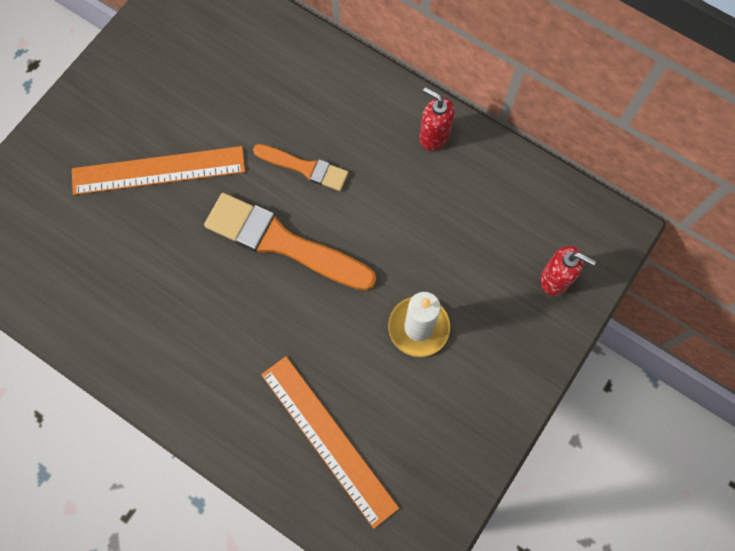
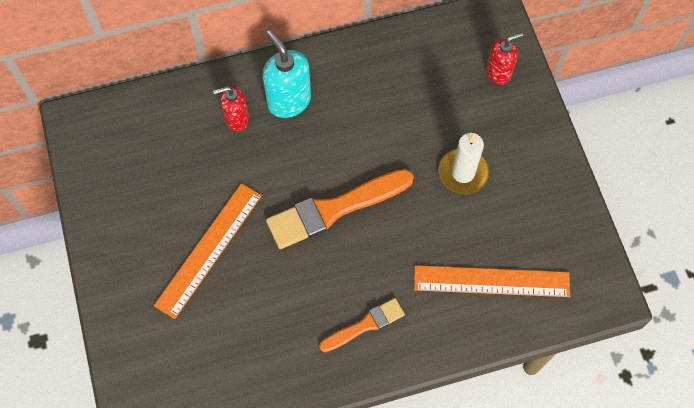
camera: 50 degrees left, 5 degrees down
(304, 168) = (293, 157): orange brush -> orange brush (365, 325)
(356, 121) = (289, 101): none -> turquoise soap dispenser
(434, 136) = (342, 65): red soap dispenser -> red soap dispenser (236, 119)

